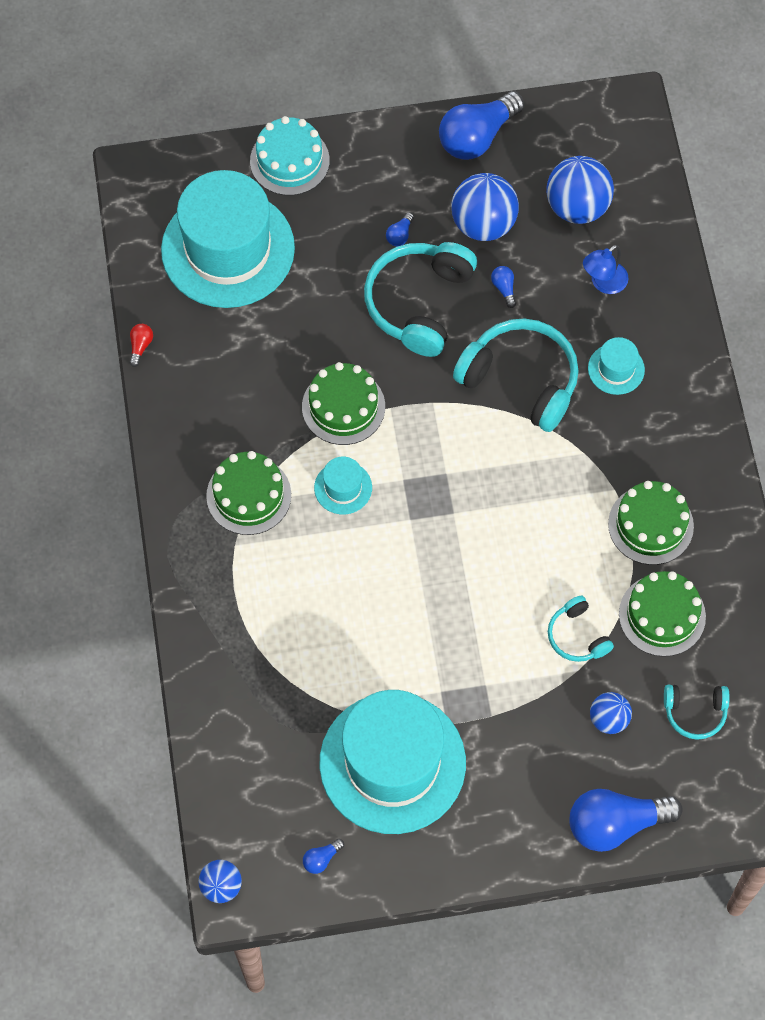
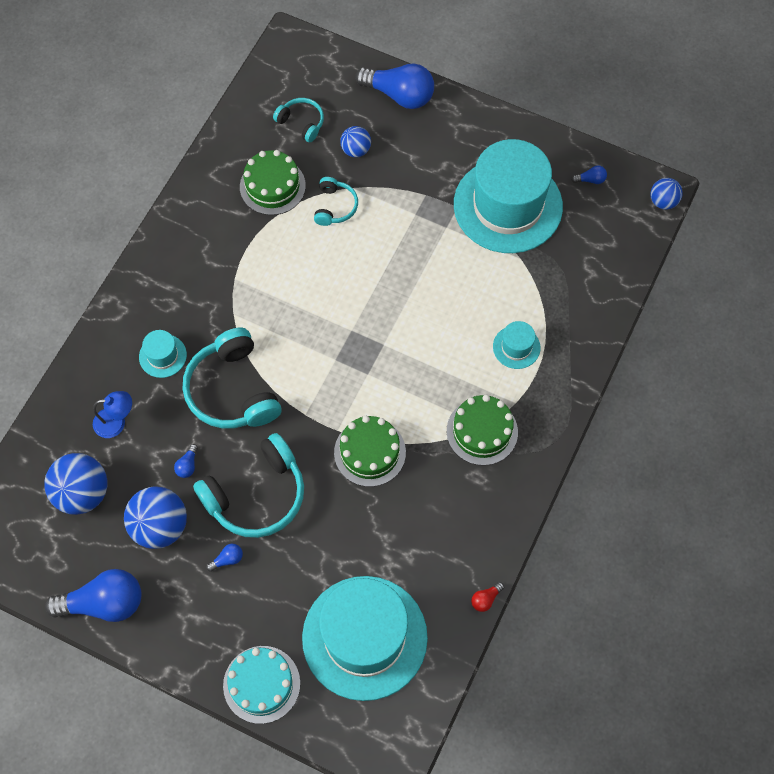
camera: 145 degrees left, 0 degrees up
(343, 488) = (412, 395): turquoise hat -> turquoise hat (516, 347)
(650, 525) = (231, 242): green cake -> none

